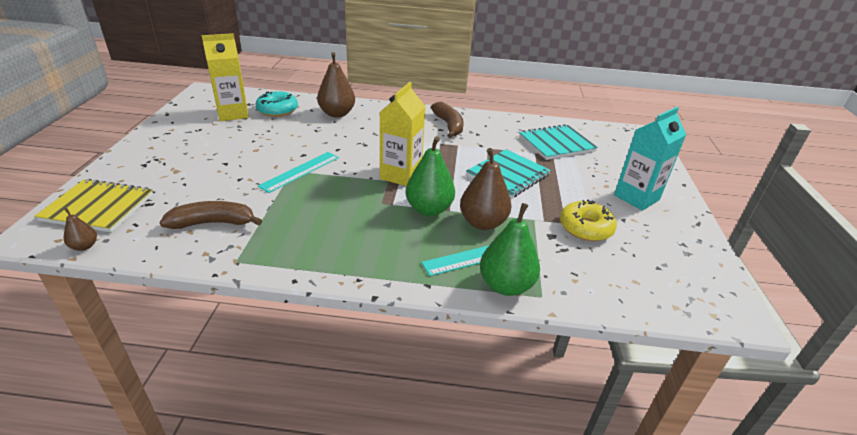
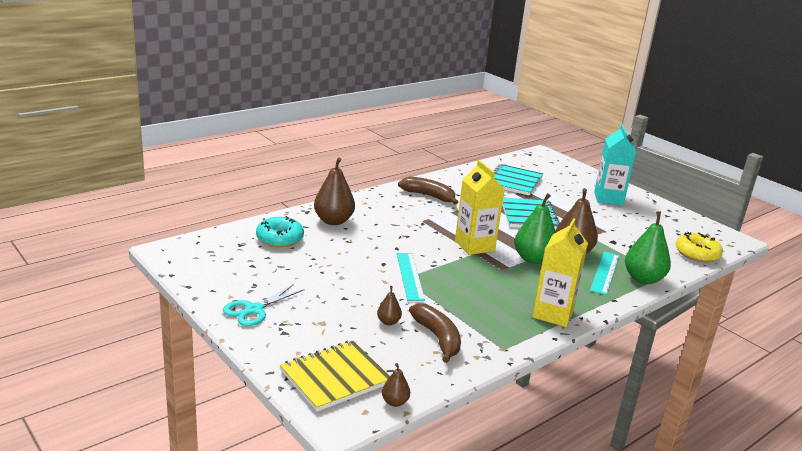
camera: 45 degrees left, 10 degrees down
(163, 143) = (254, 310): none -> turquoise scissors
(211, 193) = (388, 322): none -> brown pear
(213, 223) = (437, 338): brown banana -> brown banana turned 120 degrees clockwise
(233, 114) = (249, 259): yellow carton -> yellow carton (553, 314)
(585, 228) = (618, 229): yellow donut -> yellow donut (697, 254)

